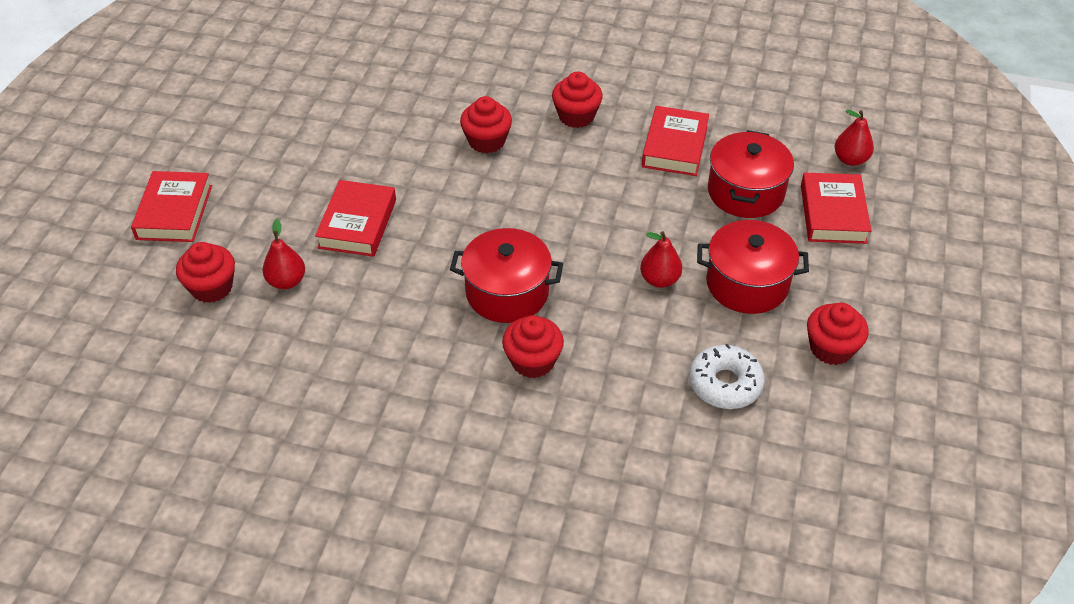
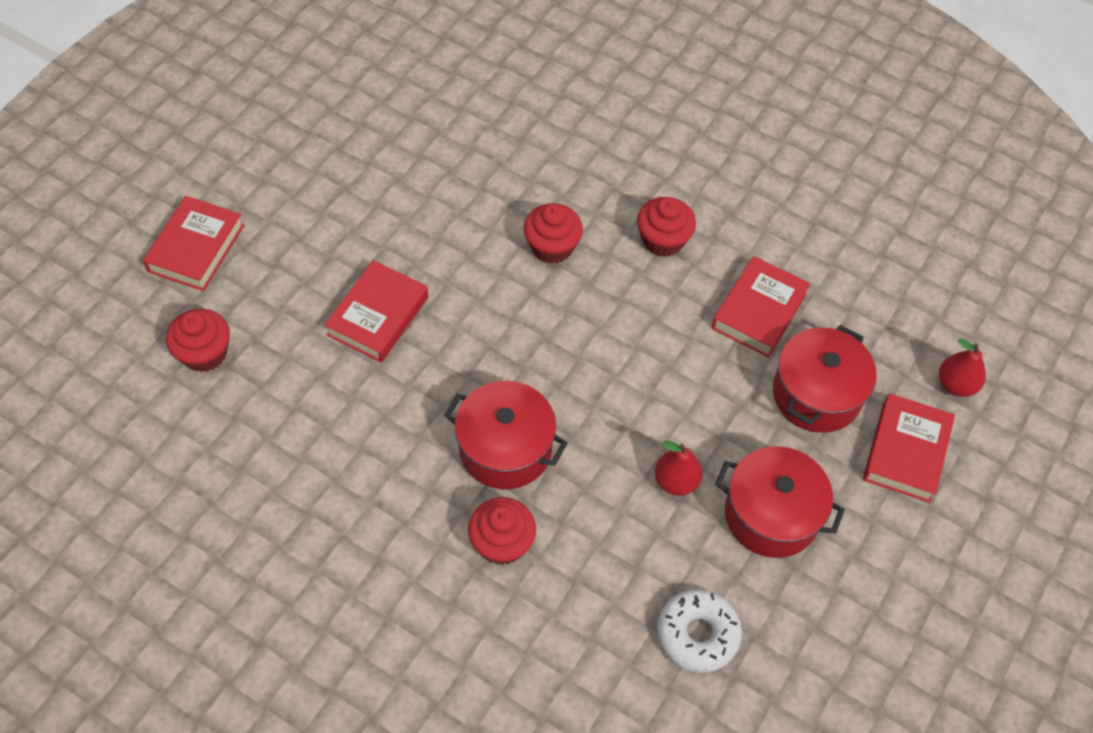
camera: 15 degrees right, 10 degrees up
(286, 281) = (282, 368): red pear -> none
(831, 348) = (833, 626): red cupcake -> none

